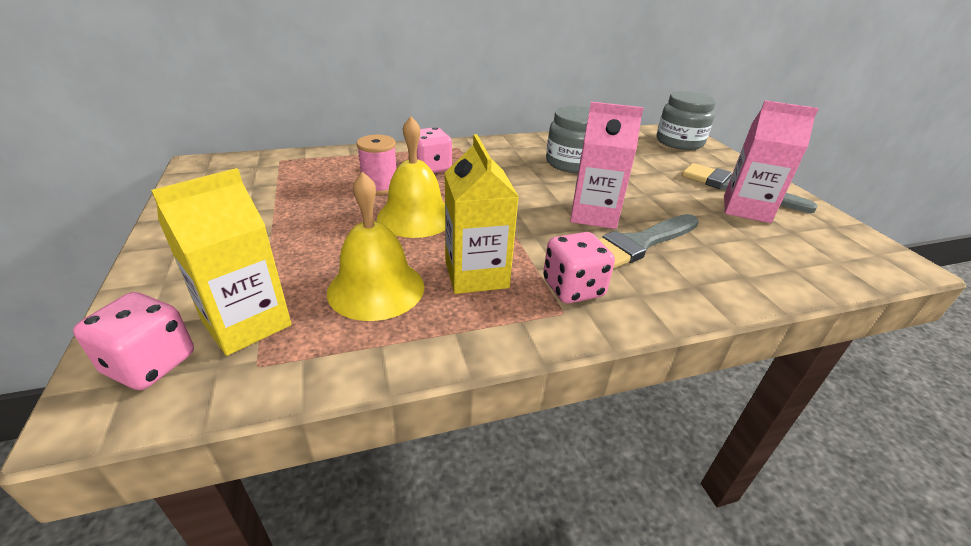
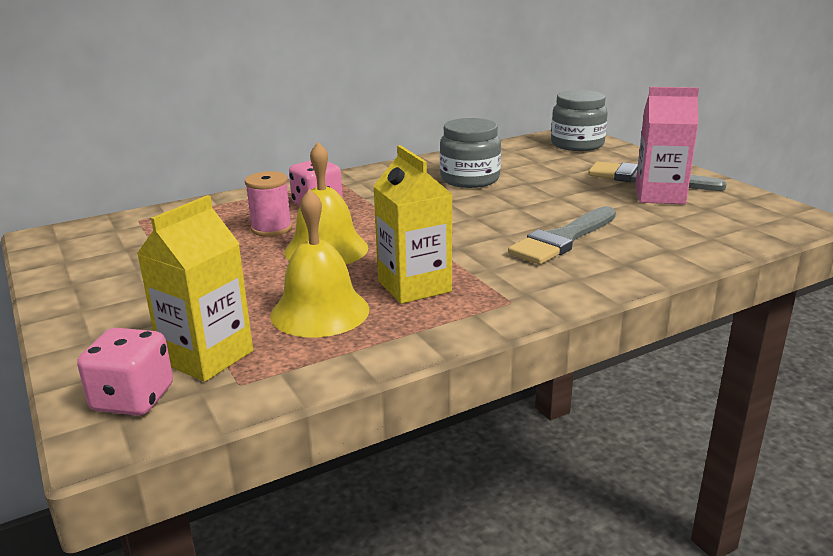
camera: 10 degrees left, 10 degrees down
(573, 288) = (513, 283): pink dice -> none
(593, 215) = (510, 222): pink carton -> none

